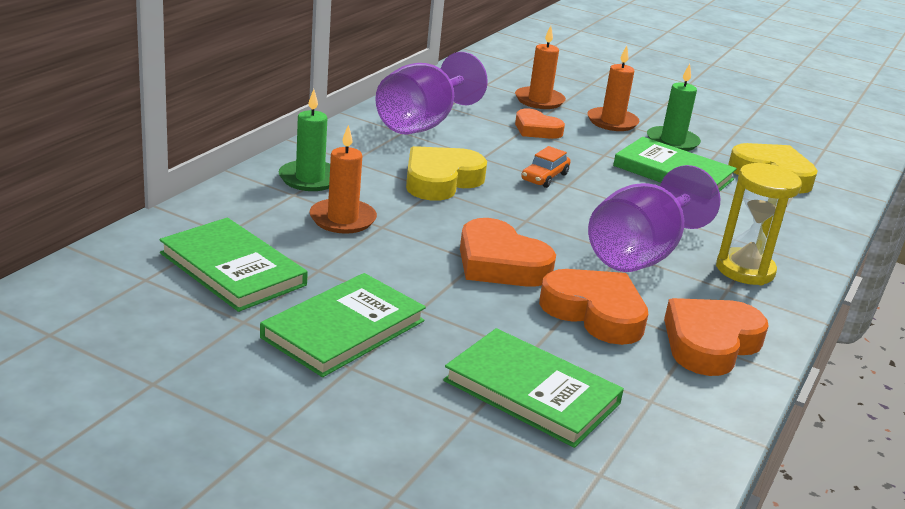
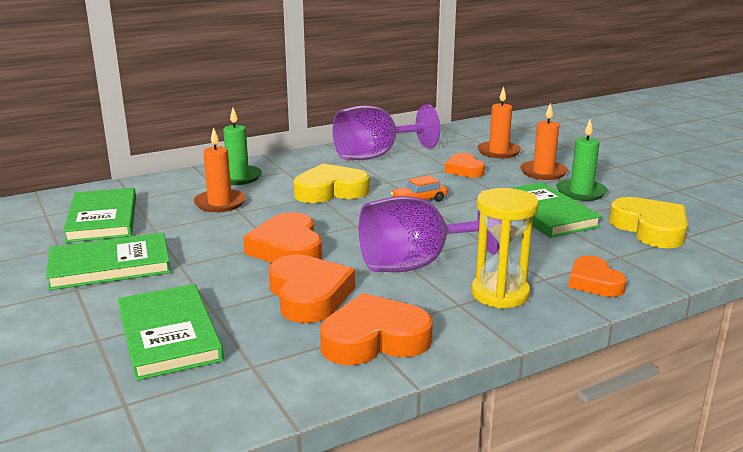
camera: 35 degrees right, 5 degrees down
(796, 240) = (594, 282): none -> orange heart

